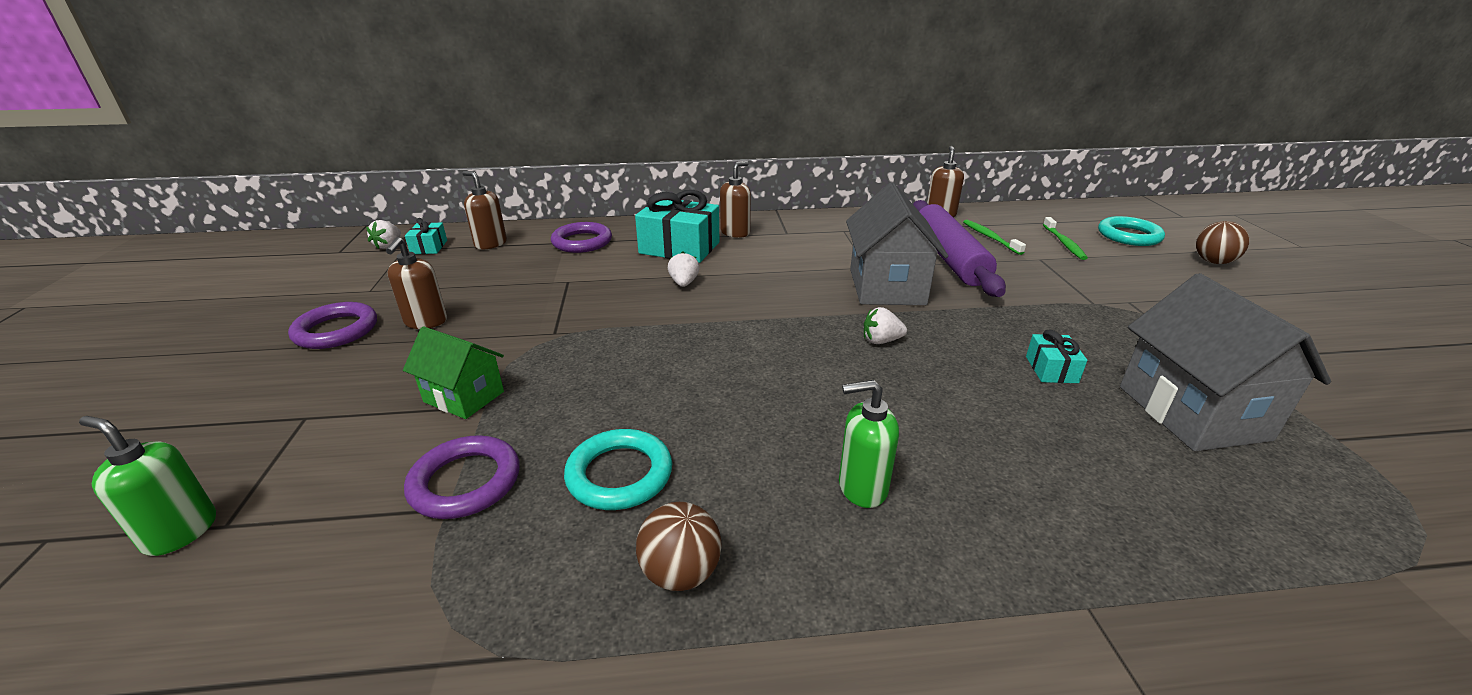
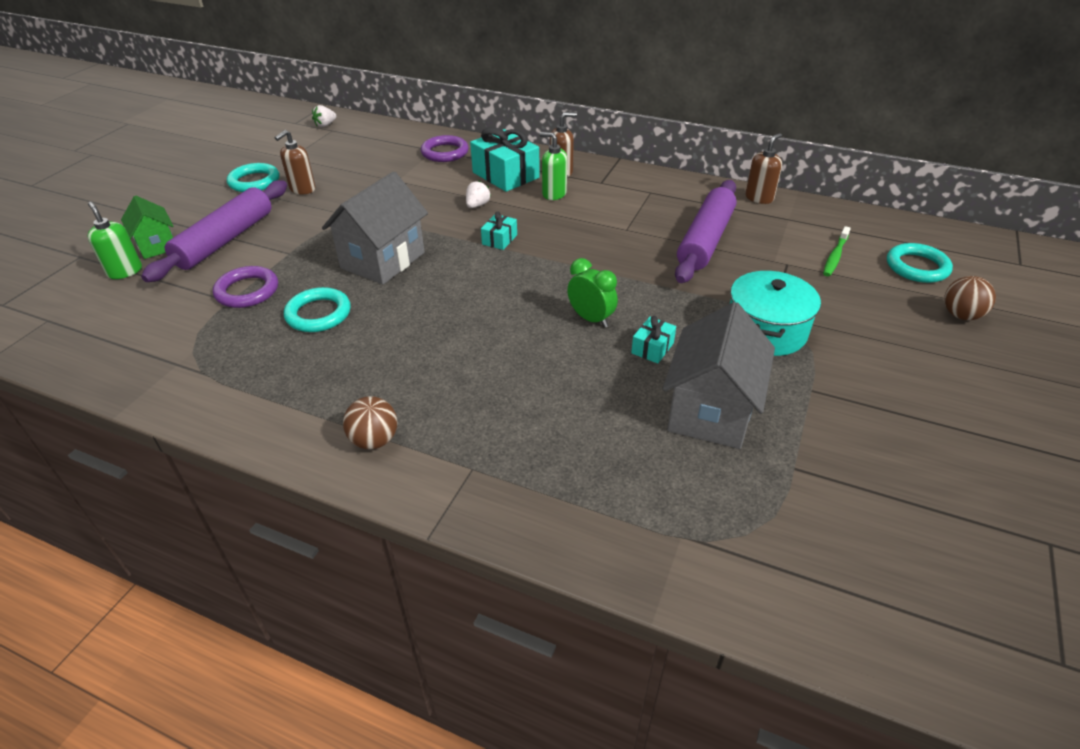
camera: 30 degrees right, 10 degrees up
(336, 330) = (254, 181): purple ring -> turquoise ring
(355, 420) = (225, 240): none -> purple rolling pin
(429, 247) = (347, 132): turquoise gift -> turquoise gift (499, 239)
(464, 397) = (283, 244): green house -> green house (157, 245)
(490, 244) = (386, 139): brown soap dispenser -> none
(680, 573) = (300, 370): brown ball -> brown ball (374, 440)
(862, 487) = (431, 368): green soap dispenser -> green soap dispenser (554, 194)
(881, 341) = (559, 288): white strawberry -> none
(887, 287) = (619, 250): grey house -> grey house (383, 260)
(955, 361) = (591, 319): none -> green clock
(990, 237) = (771, 232): green toothbrush -> none
(1113, 319) = (765, 331): none -> turquoise pot

